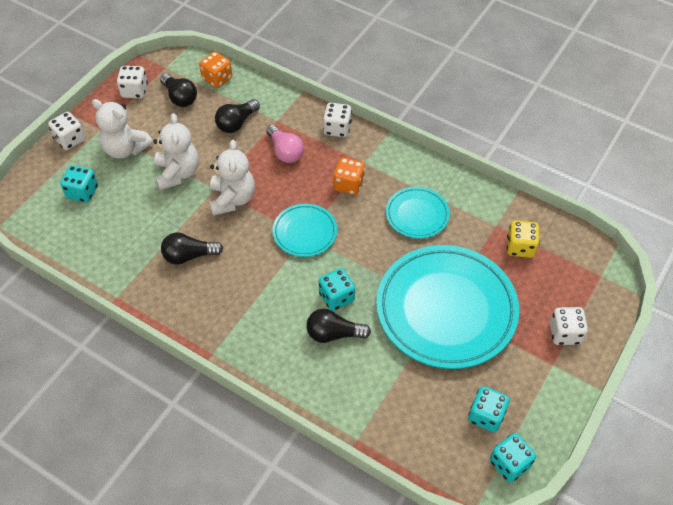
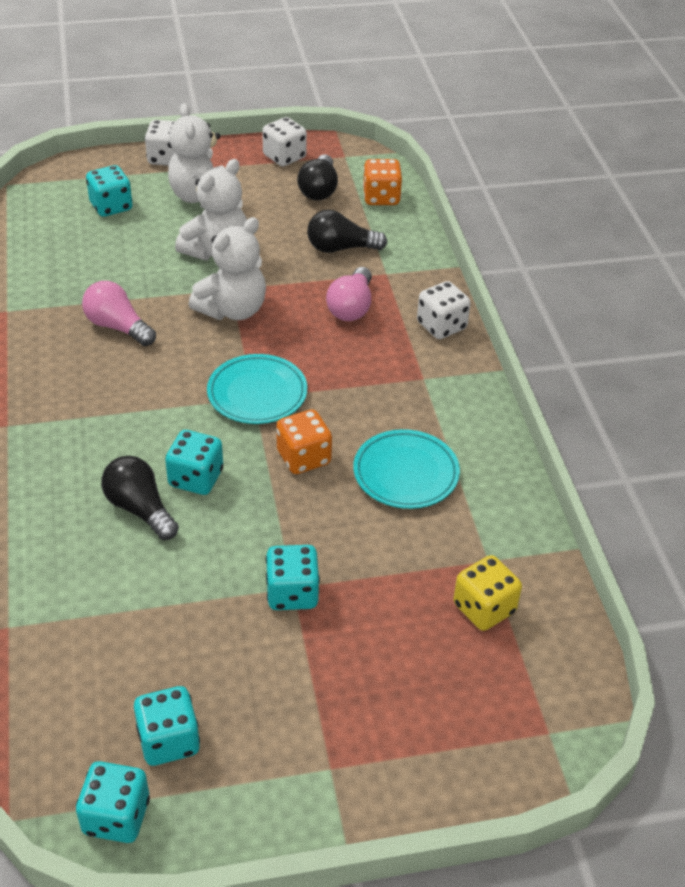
camera: 45 degrees right, 10 degrees down
(189, 256) = (118, 327): black light bulb -> pink light bulb
(348, 184) = (372, 386): orange dice -> orange dice (303, 458)
(446, 310) = (292, 593): turquoise plate -> turquoise dice
(565, 333) = (398, 749): white dice -> none

